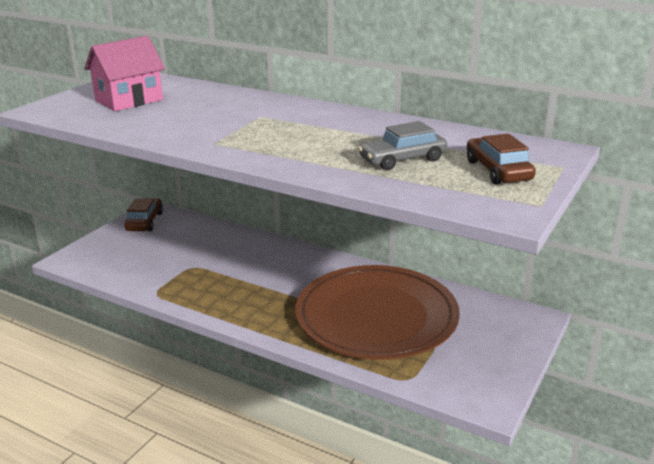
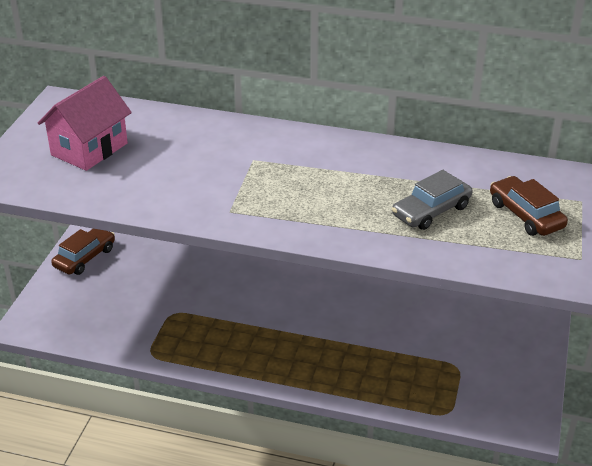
camera: 15 degrees left, 10 degrees up
(145, 222) = (85, 257): brown car -> brown car turned 45 degrees clockwise
(376, 317) = (391, 345): brown plate -> none

